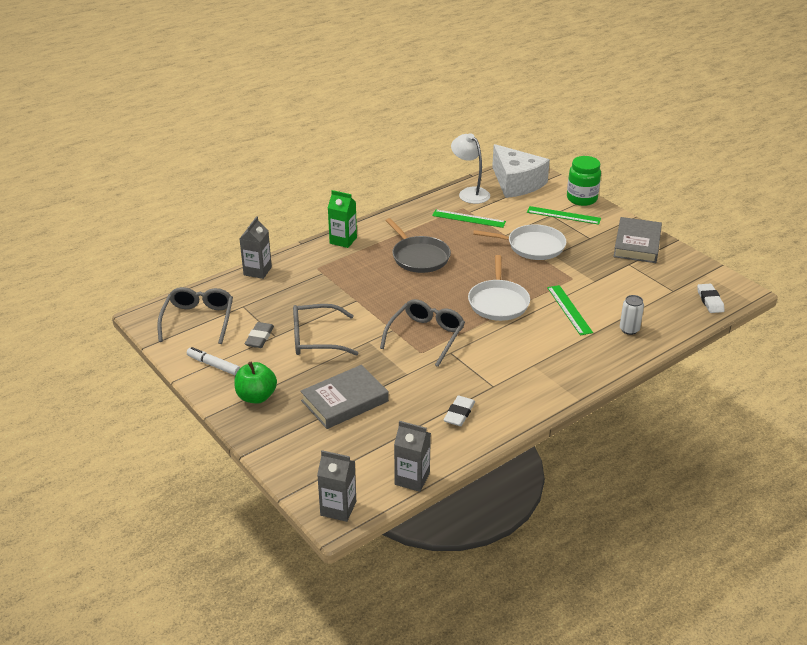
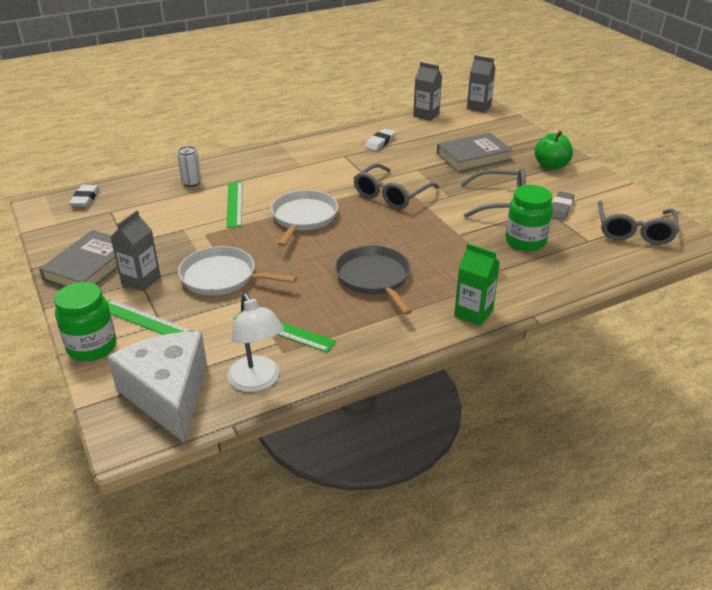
camera: 170 degrees left, 0 degrees up
(213, 365) = (599, 190): white marker -> none
(257, 271) = (584, 280): grey carton -> grey carton (141, 280)
(299, 299) = (525, 241): none -> green jar

